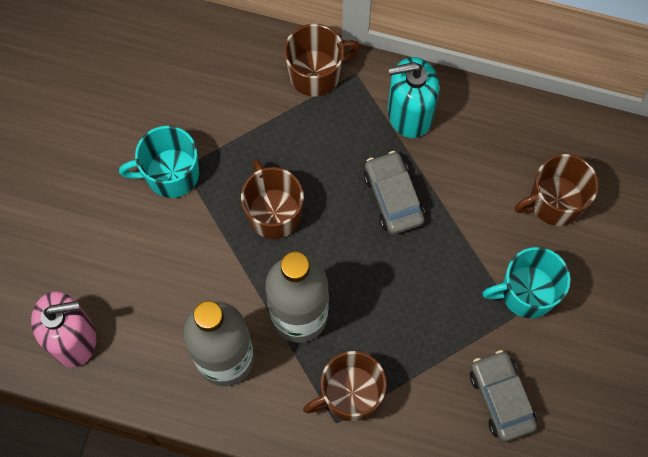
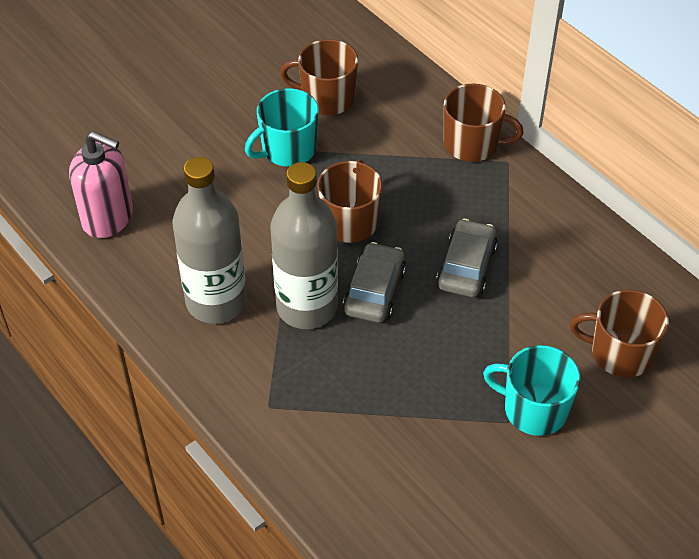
camera: 35 degrees right, 20 degrees down
(170, 174) = (288, 149): turquoise mug -> turquoise mug turned 60 degrees counterclockwise
(350, 394) = (300, 392): brown mug -> brown mug (327, 98)
(409, 113) = (533, 214): turquoise soap dispenser -> none
(501, 398) = (438, 480): grey car -> grey car (374, 291)

